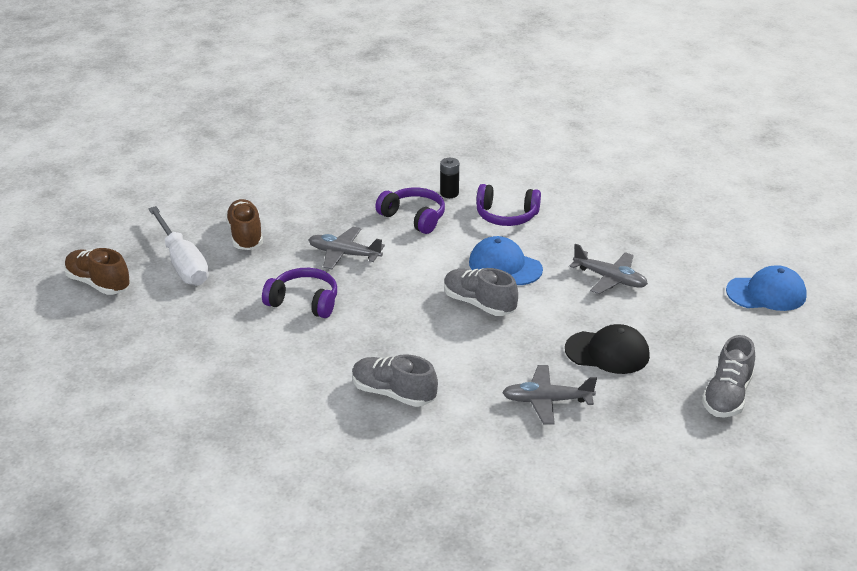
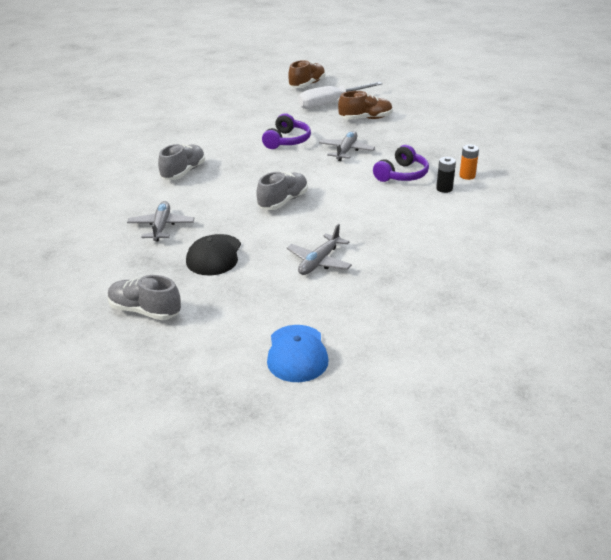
camera: 90 degrees right, 0 degrees up
(419, 177) = (467, 176): none -> orange battery
(505, 266) = (336, 212): blue cap -> none
(506, 216) = (414, 214): purple headphones -> none

